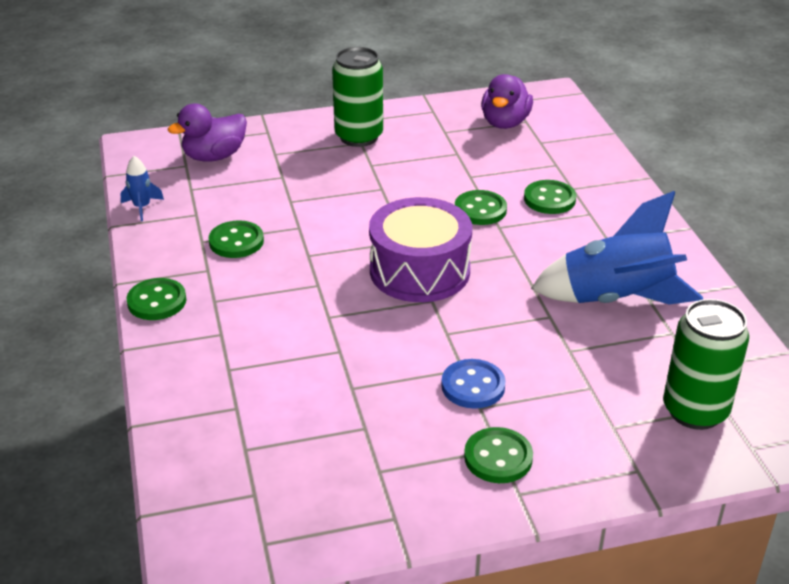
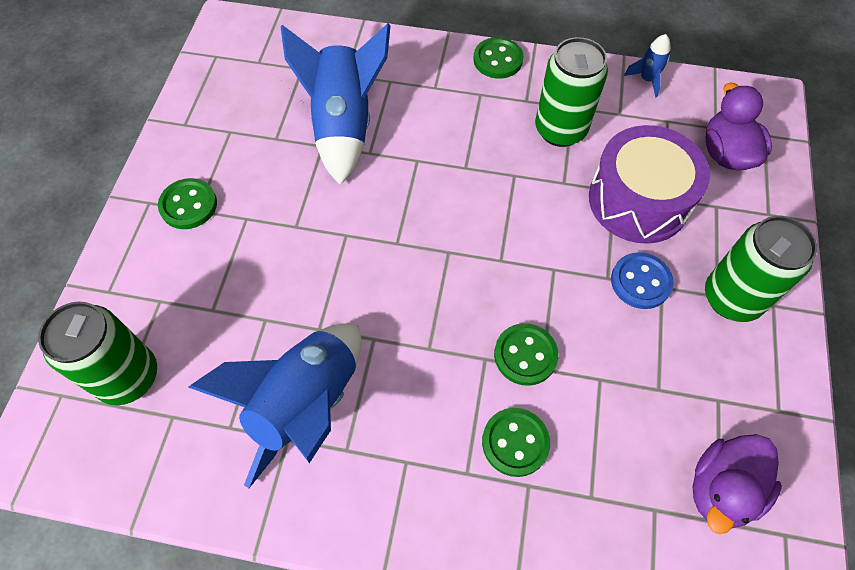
camera: 115 degrees right, 25 degrees up
(236, 241) = (560, 130): green button -> green can
(314, 381) = (344, 125): none -> blue rocket
(419, 271) = (445, 251): purple drum -> purple drum (638, 200)
(473, 386) = (271, 224): blue button -> blue button (640, 282)
(505, 123) = (721, 489): purple duck -> purple duck turned 90 degrees counterclockwise

